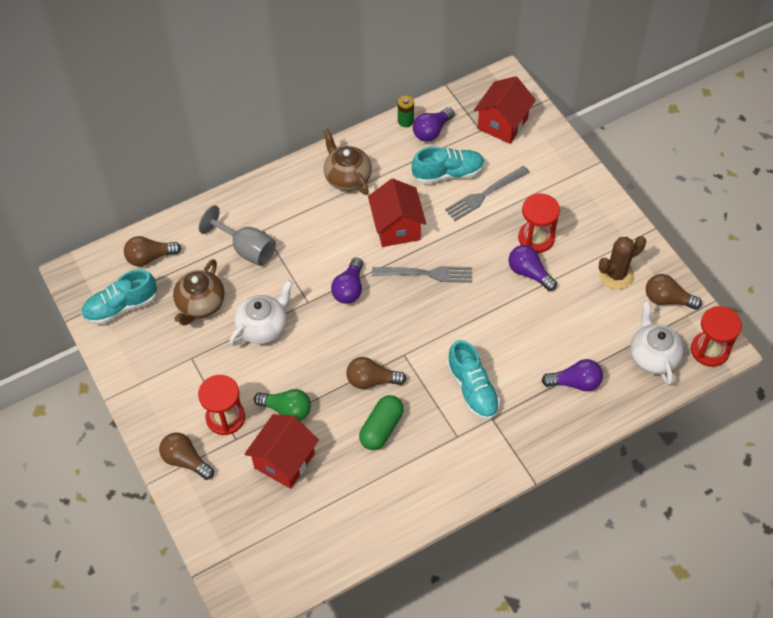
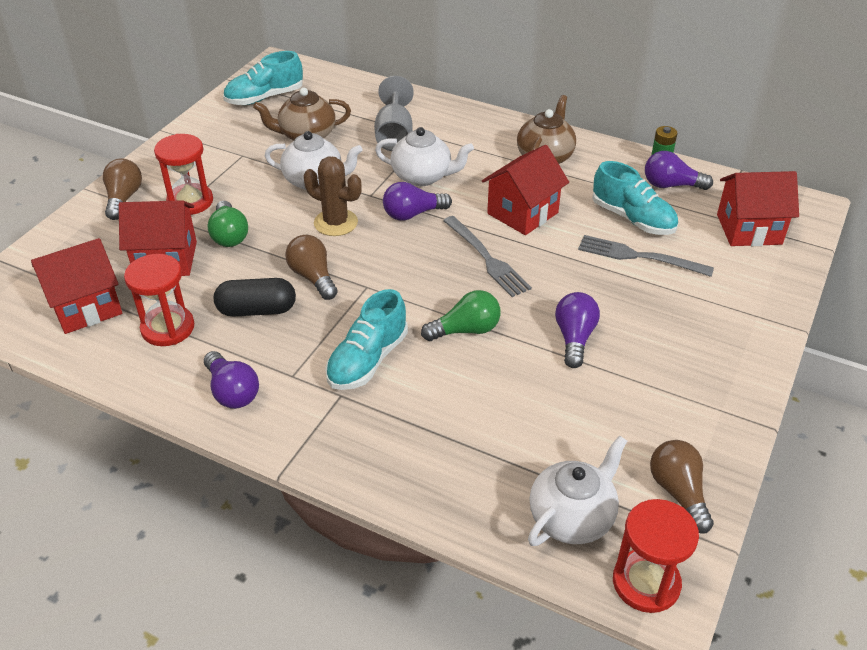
camera: 55 degrees right, 15 degrees down
(121, 307) = (264, 98): turquoise shoe -> turquoise shoe turned 60 degrees counterclockwise
(150, 257) = (331, 90): brown light bulb -> none
(302, 531) = (86, 307): none -> red house
(312, 260) = (423, 177): none -> white teapot
(381, 428) = (257, 310): green capsule -> black capsule
(483, 323) = (466, 330): none -> green light bulb
(536, 238) = (629, 323): red hourglass -> red hourglass (168, 328)
(575, 382) = (457, 451): purple light bulb -> purple light bulb (232, 392)
(616, 275) = (659, 420): brown cactus -> brown cactus (336, 223)

